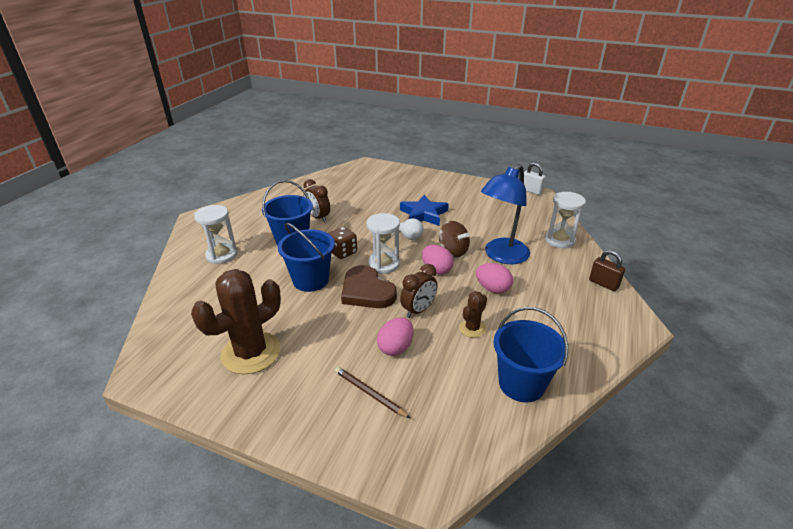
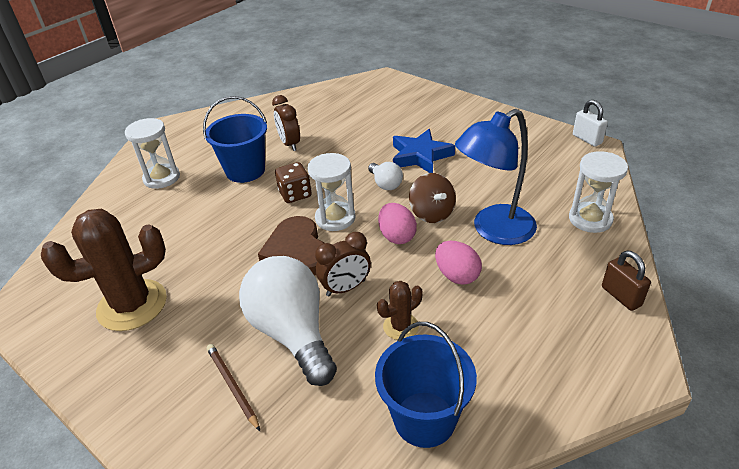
camera: 20 degrees right, 5 degrees up
(310, 280) = (240, 225): blue bucket -> none
(395, 347) = (293, 333): pink egg -> white light bulb

